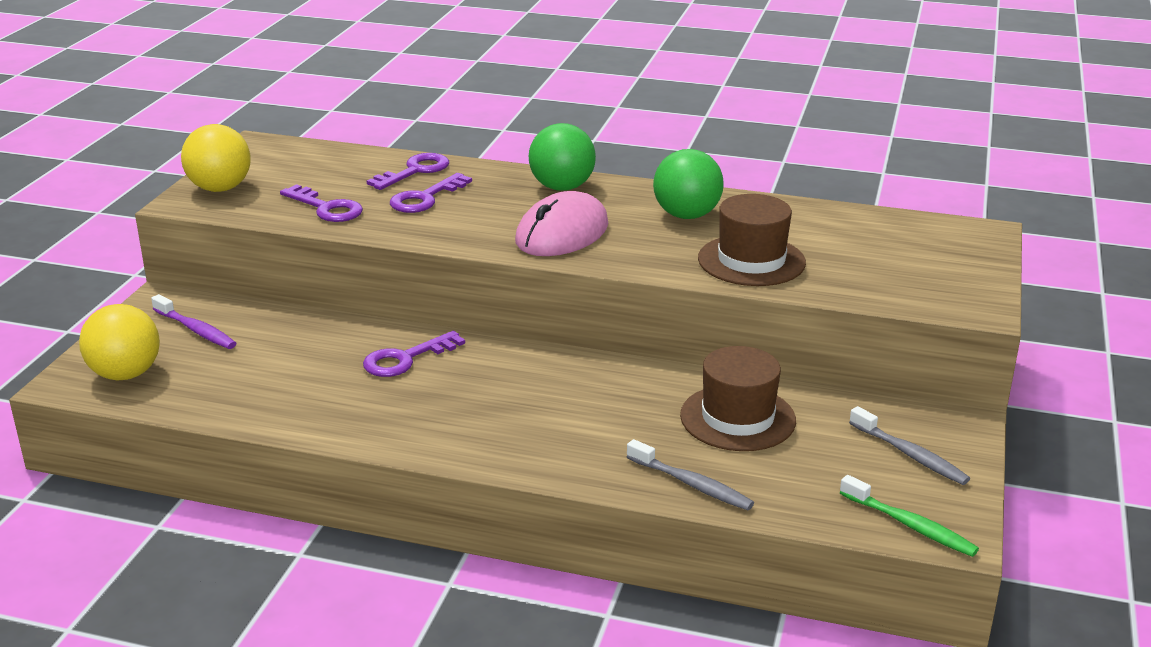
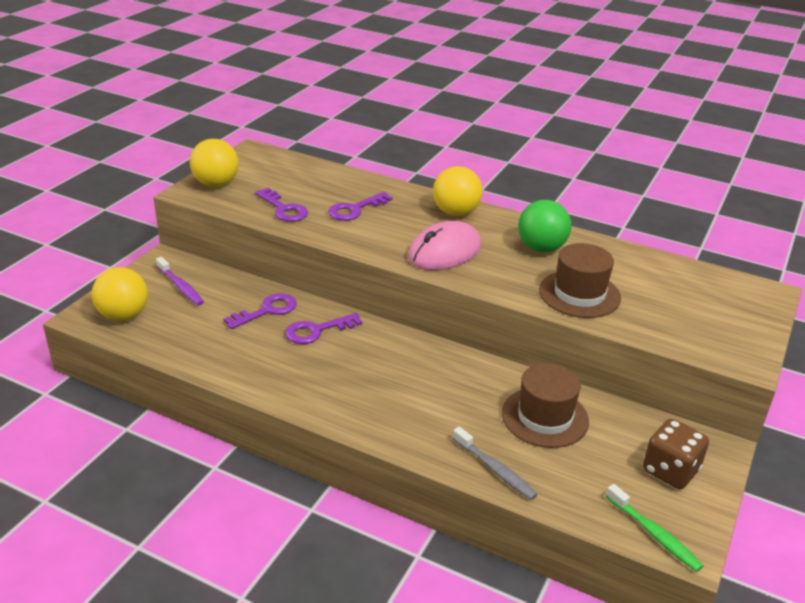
camera: 10 degrees right, 5 degrees up
(415, 171) = (354, 186): purple key -> purple key (267, 311)
(562, 187) = (456, 212): green ball -> yellow ball
(910, 455) = (670, 471): grey toothbrush -> brown dice

